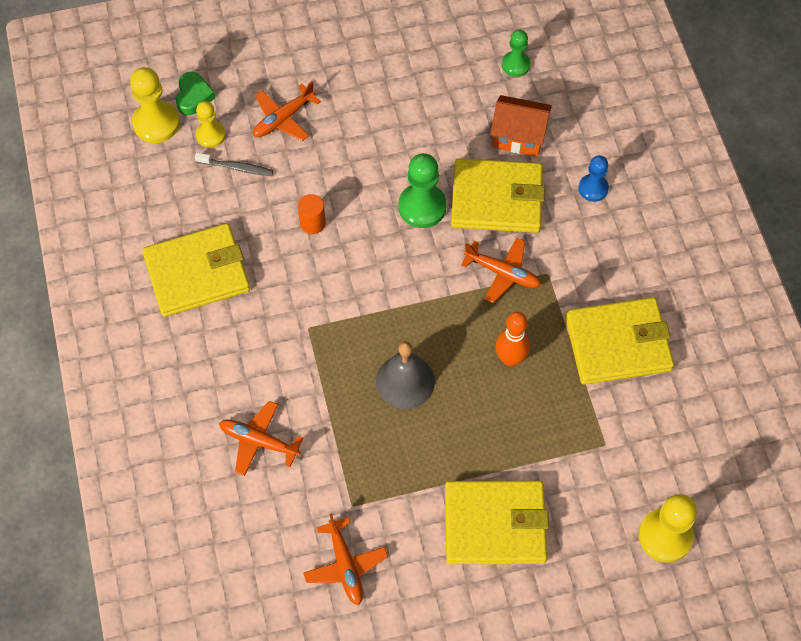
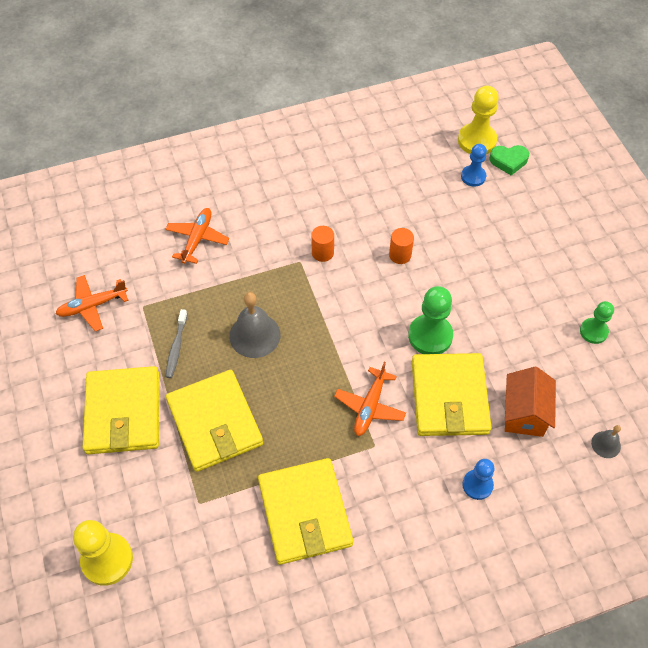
camera: 85 degrees right, 5 degrees down
(197, 273) = (342, 183): yellow wallet -> yellow wallet (214, 422)
(210, 135) = (473, 176): yellow pawn -> blue pawn
(236, 168) = (445, 197): grey toothbrush -> grey toothbrush (176, 347)
(283, 119) = (501, 224): orange plane -> none
(299, 302) = (322, 253): none -> orange cylinder
(510, 358) = (282, 417): orange bowling pin -> none
(515, 65) = (609, 406): green pawn -> green pawn (593, 331)
(555, 76) = (606, 444): none -> grey bell

